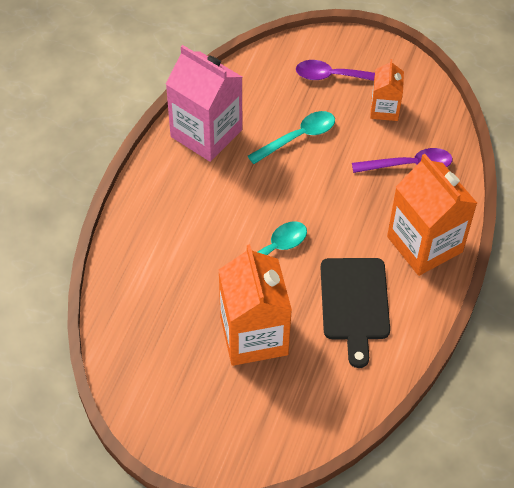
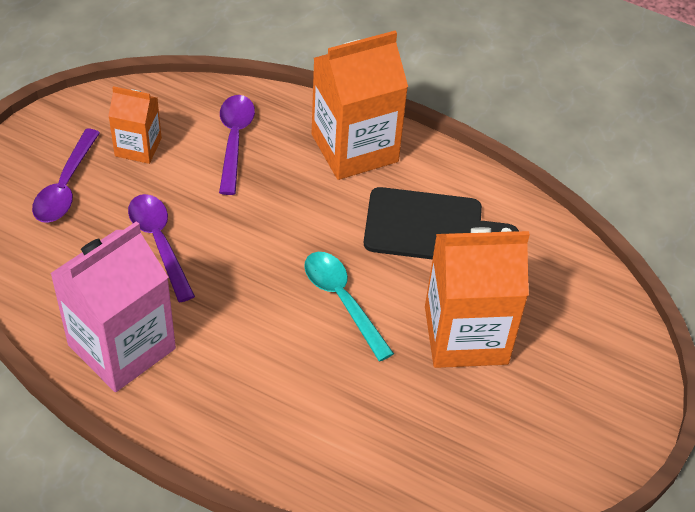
camera: 85 degrees left, 5 degrees down
(298, 137) = (159, 243): turquoise spoon -> purple spoon

